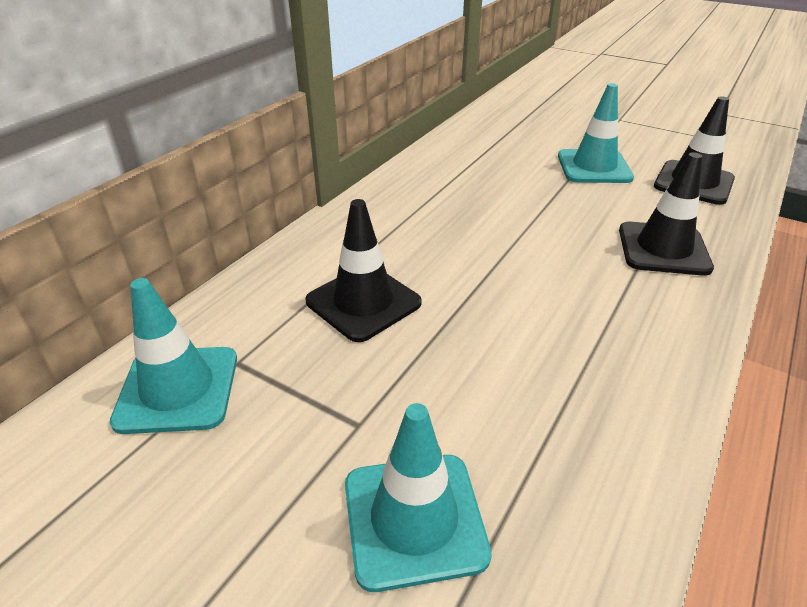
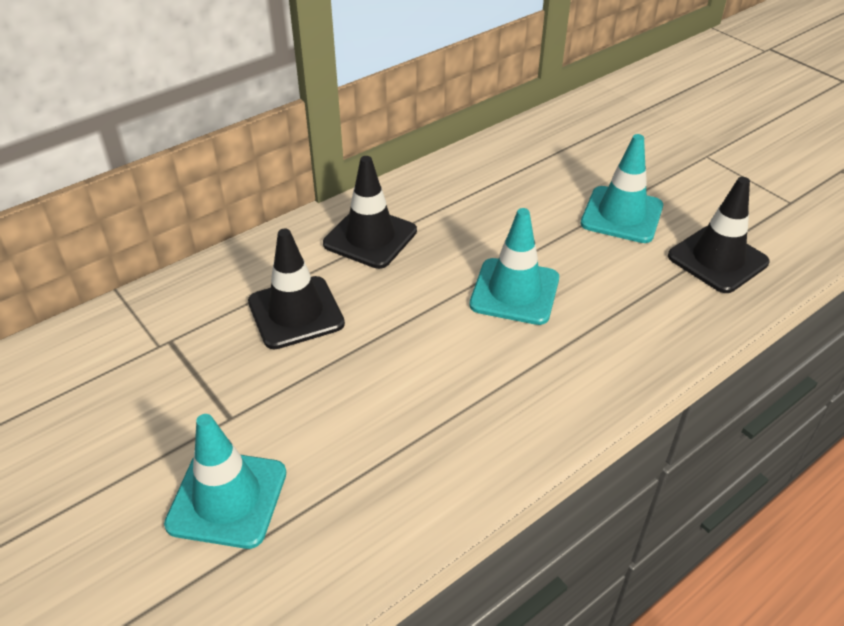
camera: 20 degrees right, 5 degrees up
(178, 389) = (117, 351): turquoise traffic cone -> turquoise traffic cone (514, 292)
(663, 249) = (613, 329): black traffic cone -> black traffic cone (370, 237)

